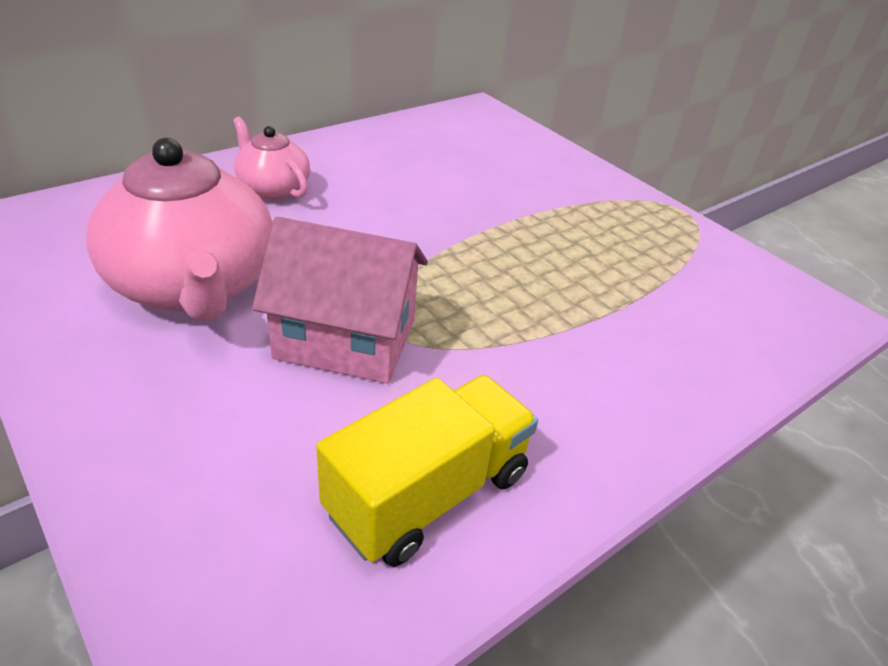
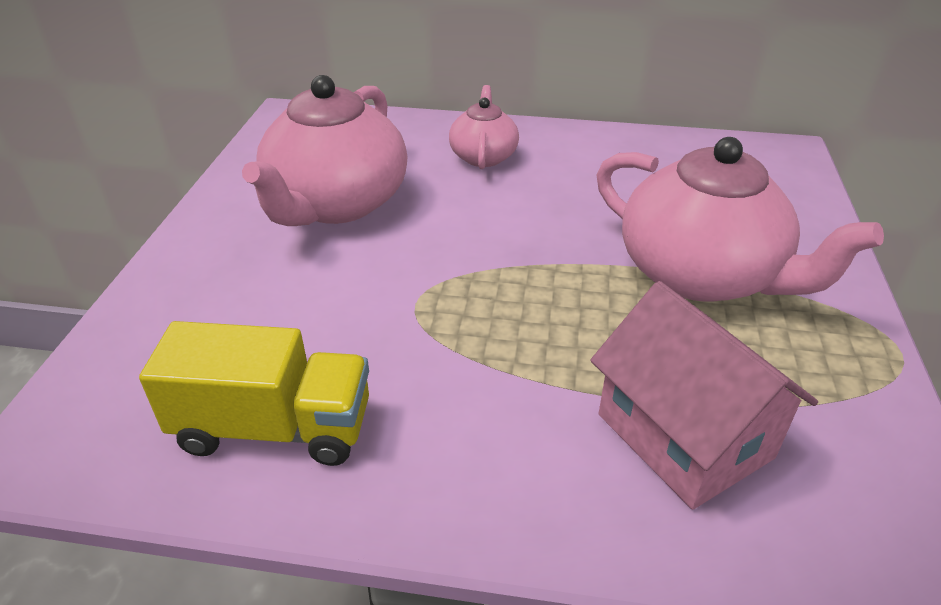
camera: 50 degrees right, 0 degrees up
(346, 339) = (376, 291): pink house -> pink house (684, 436)
(541, 212) = (701, 275): none -> pink teapot

